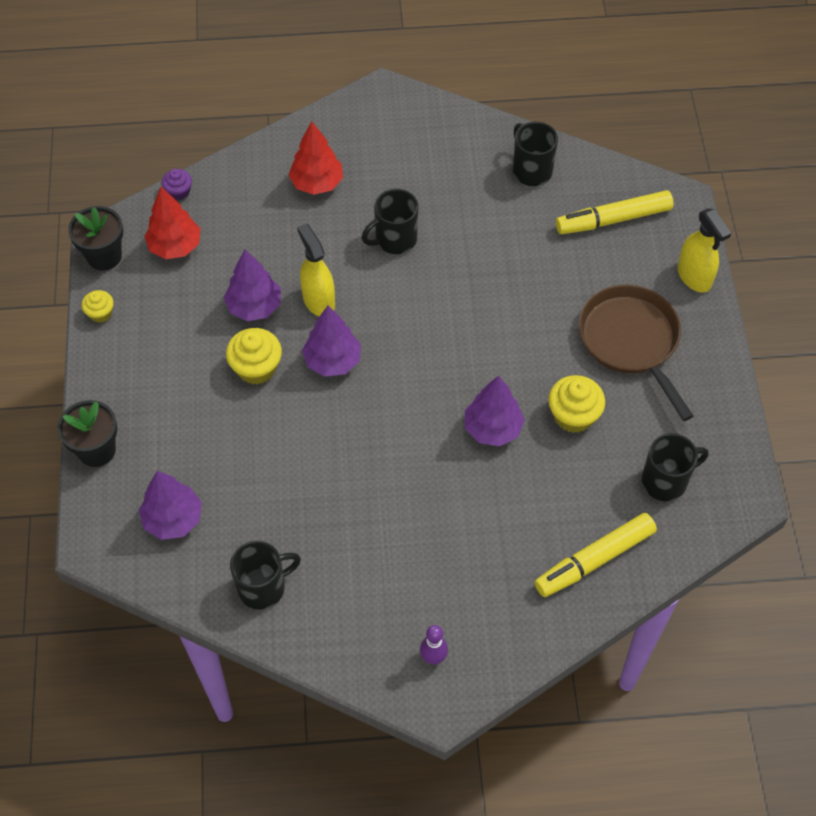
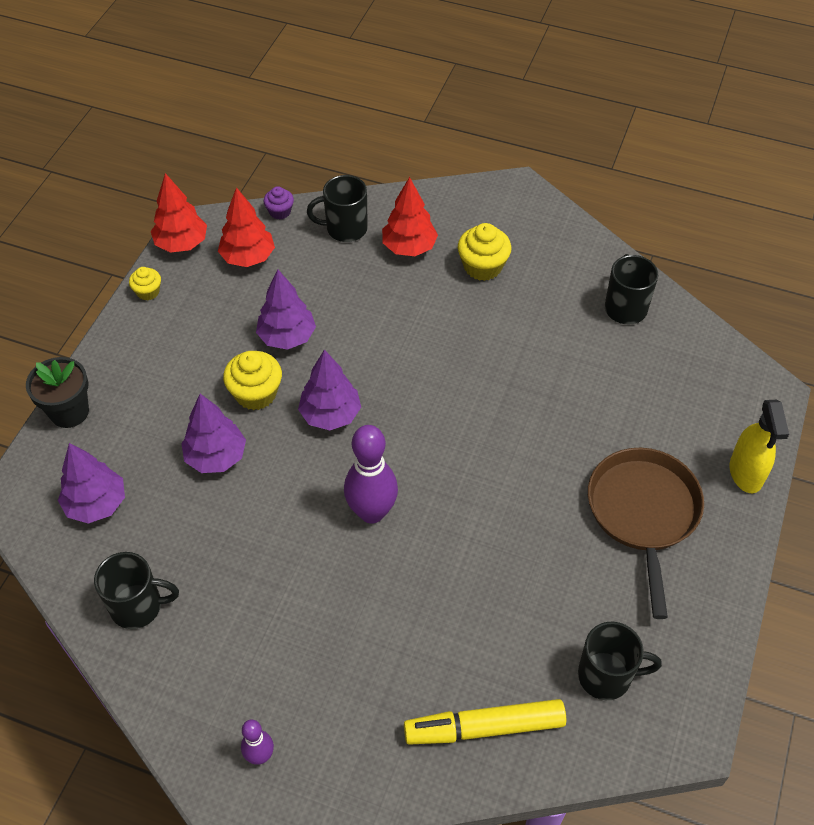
camera: 25 degrees right, 5 degrees down
(104, 256) = (181, 244): black flower pot -> red tree
(318, 301) = (349, 354): yellow spray bottle -> none
(394, 239) = (454, 324): black mug -> black mug (345, 229)
(414, 429) = (372, 512): none -> purple bowling pin
(492, 428) = (451, 543): purple tree -> purple tree (216, 457)
(573, 415) = (542, 565): yellow cupcake -> yellow cupcake (482, 267)
(613, 219) = (686, 384): yellow marker -> none

